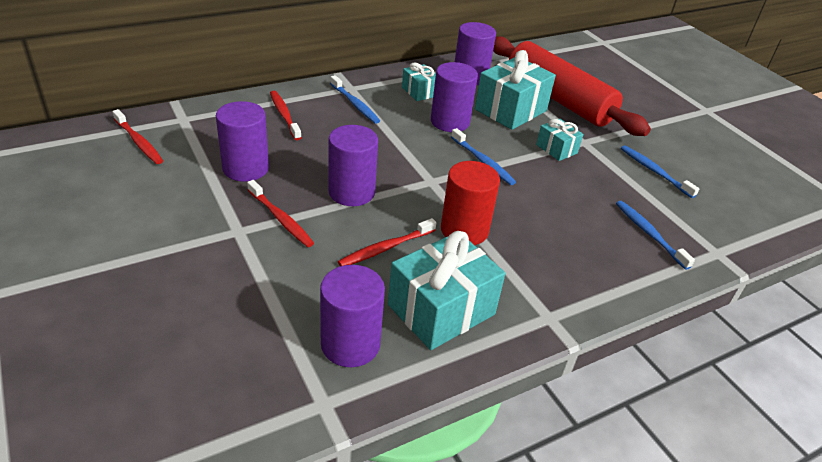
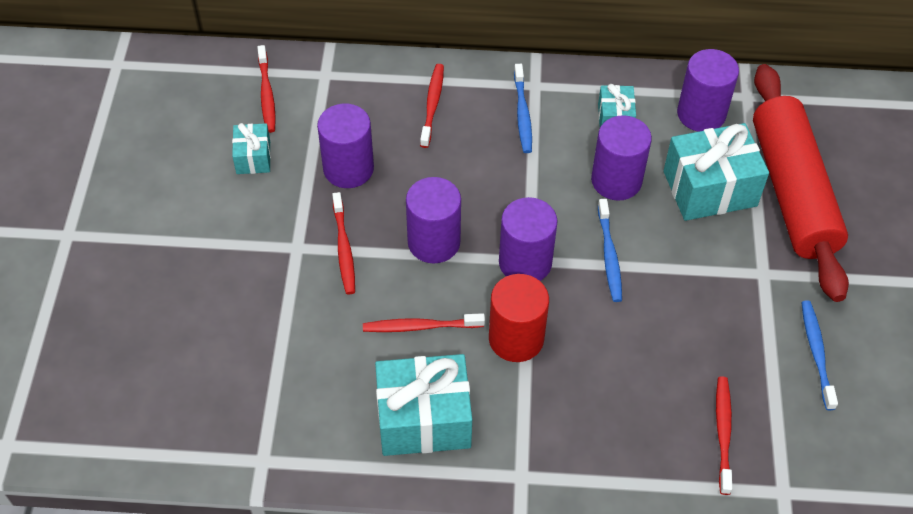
camera: 35 degrees right, 15 degrees up
(350, 344) = (319, 416): purple cylinder -> purple cylinder (525, 262)
(556, 149) = (717, 271): turquoise gift -> turquoise gift (253, 157)
(649, 234) = (723, 433): blue toothbrush -> red toothbrush

